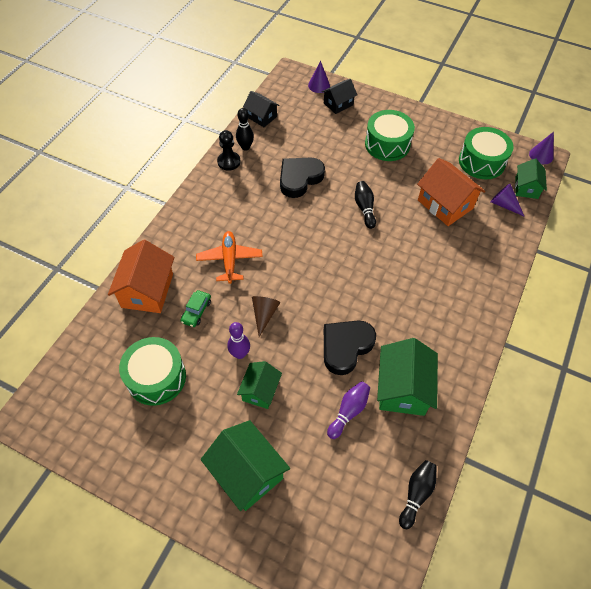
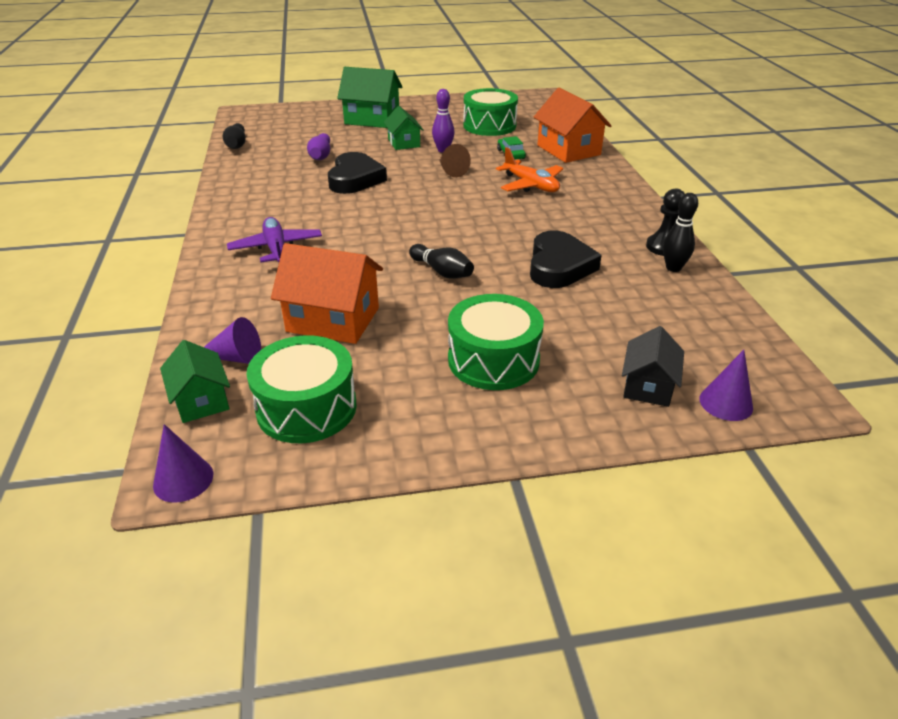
camera: 145 degrees right, 20 degrees down
(261, 117) = (719, 310): black house -> none
(402, 388) = (281, 177): green house -> none
(449, 283) = (276, 249): none -> purple plane

